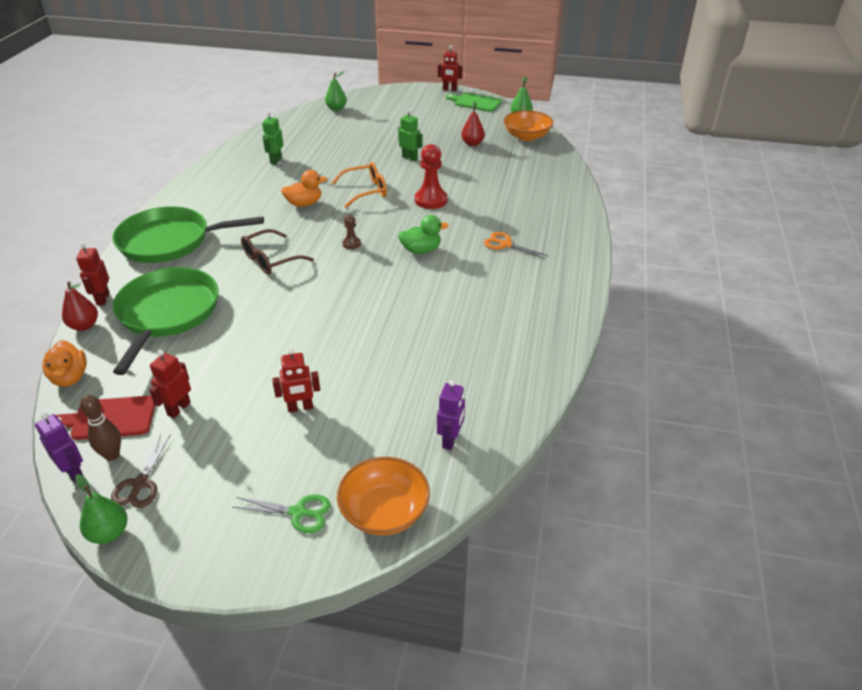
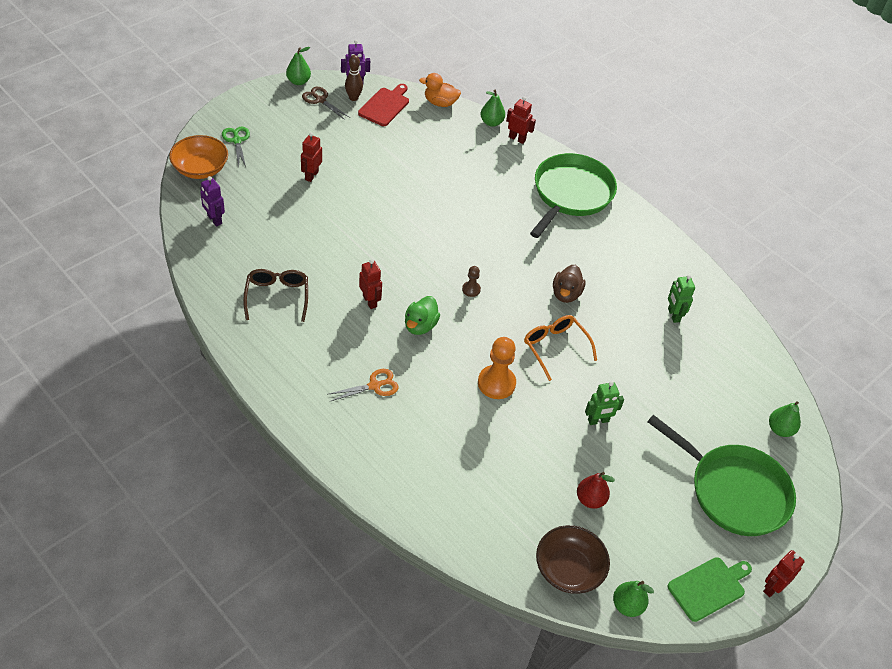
camera: 120 degrees right, 10 degrees up
(84, 326) = (491, 122): red pear -> green pear
(167, 313) = (470, 160): green pan -> green pan (734, 491)
(178, 409) = (365, 131): red robot -> red robot (370, 301)
(270, 260) = (491, 234): brown glasses -> brown glasses (277, 296)
(275, 160) = (673, 315): green robot -> green robot turned 150 degrees counterclockwise
(298, 513) = (237, 140): green scissors -> green scissors turned 120 degrees clockwise
(304, 204) = (566, 294): orange duck -> brown duck
(366, 191) = (555, 347): orange glasses -> orange glasses turned 135 degrees clockwise
(431, 200) = (496, 383): red pawn -> orange pawn
(527, 136) = (568, 569): orange bowl -> brown bowl

